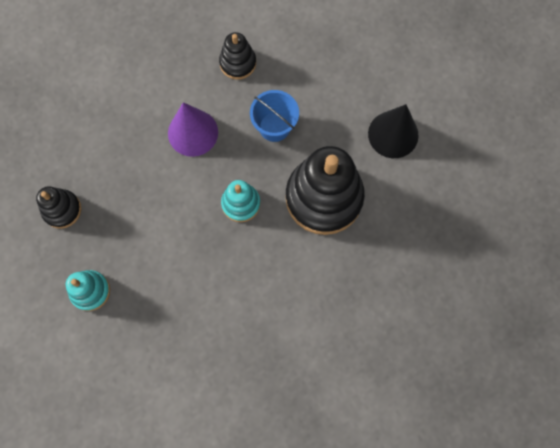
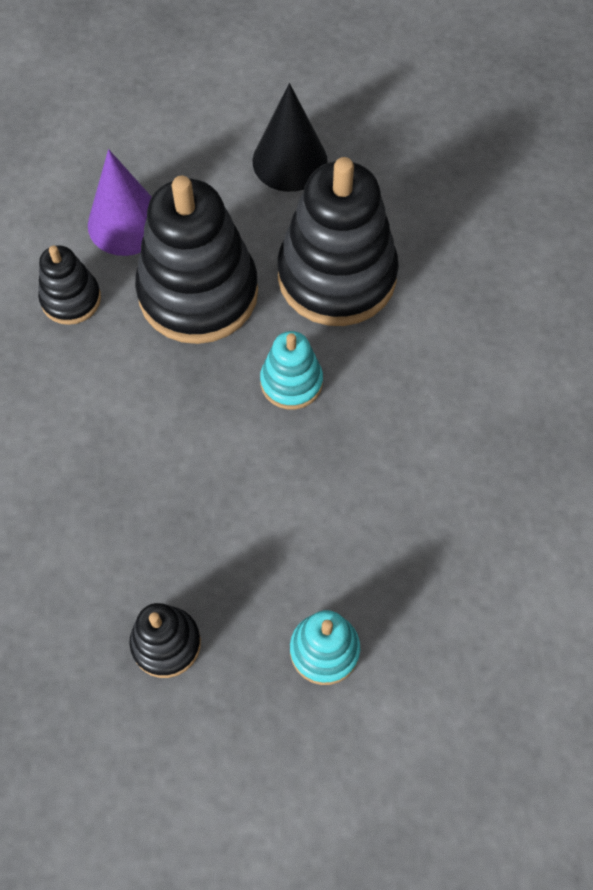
camera: 65 degrees left, 10 degrees down
(193, 132) = (145, 402): purple cone -> purple cone (126, 223)
(274, 127) = (198, 293): blue bucket -> black stacking toy

